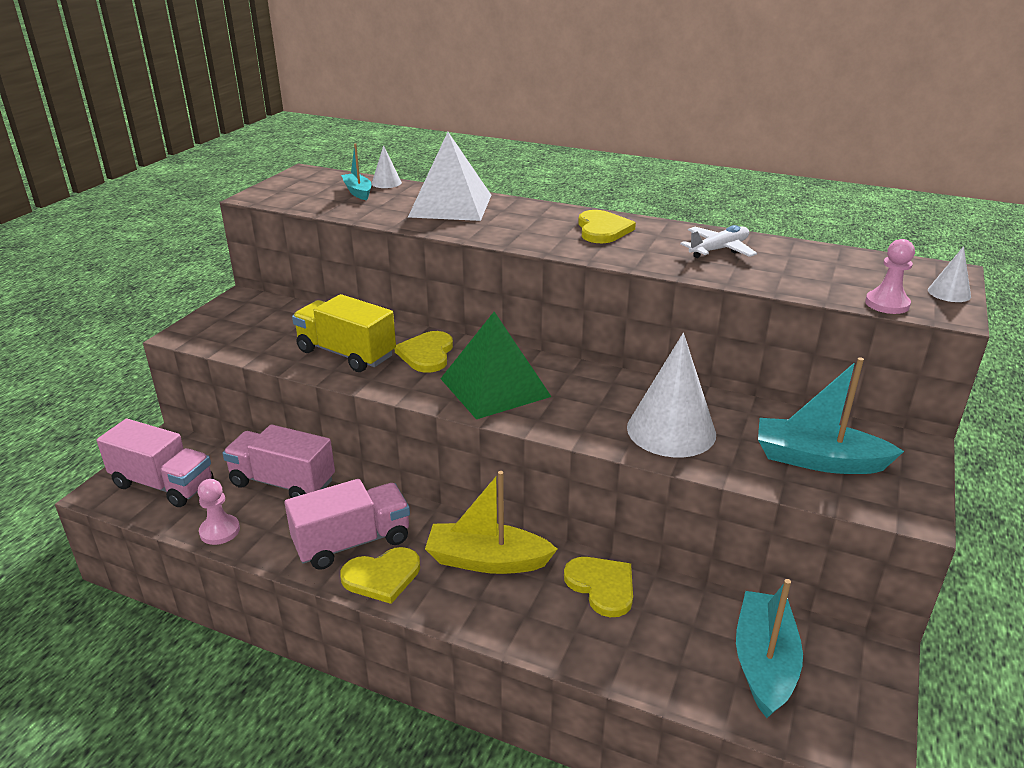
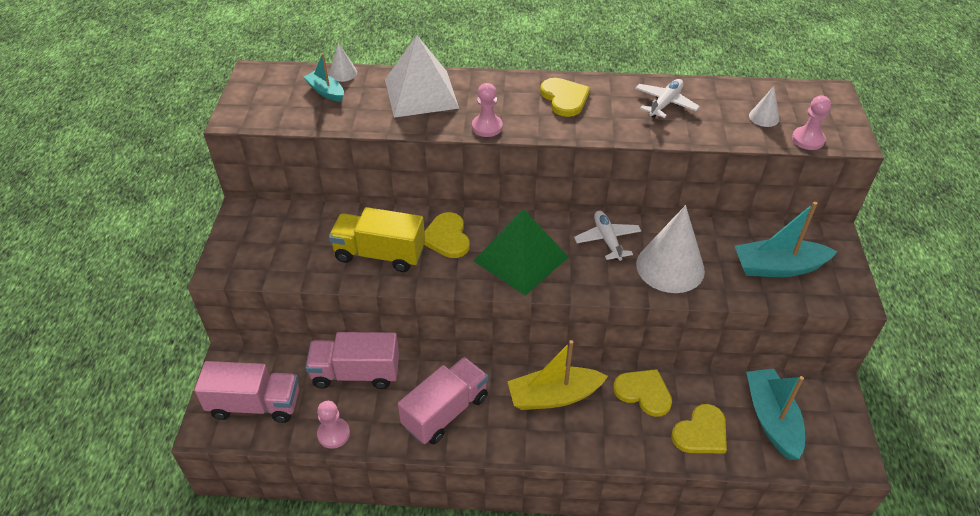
camera: 20 degrees left, 15 degrees up
(382, 576) = (485, 434): yellow heart -> yellow heart (701, 432)
(498, 237) = (487, 127): none -> pink pawn
(608, 391) = (607, 240): none -> white plane
(949, 293) = (842, 117): white cone -> white cone (764, 117)

